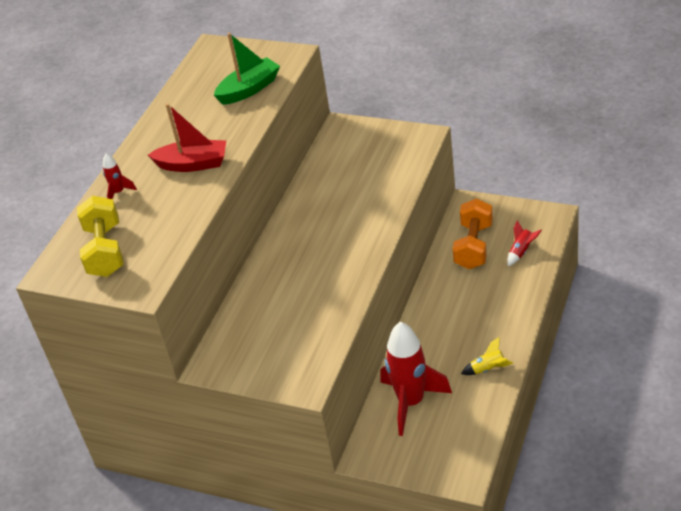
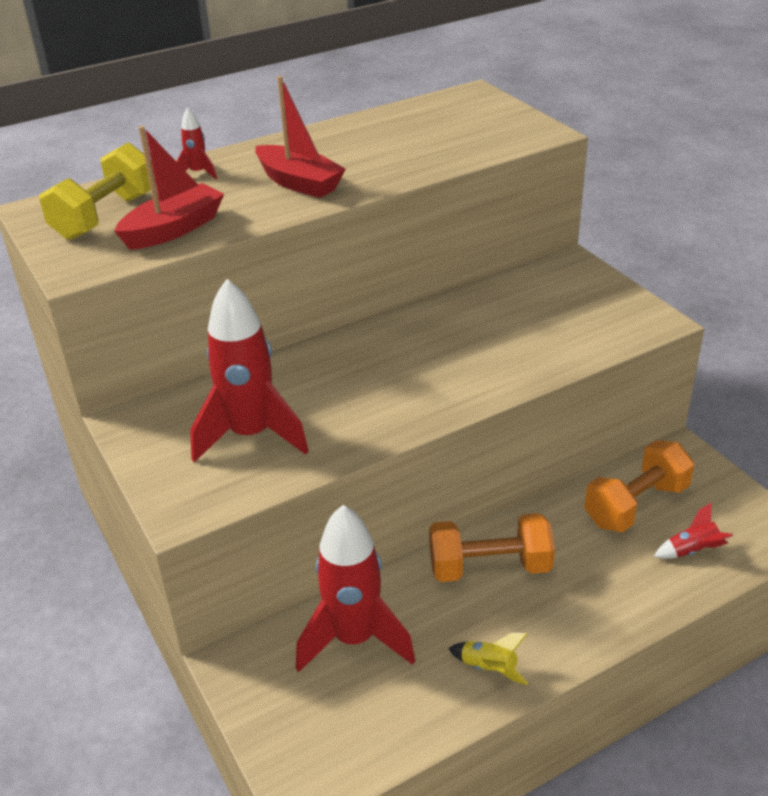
camera: 35 degrees right, 5 degrees down
(162, 234) = (173, 229): none -> red boat
(249, 89) = (454, 144): green boat -> none
(289, 327) = (251, 435): none -> red rocket
(437, 324) = (489, 567): none -> orange dumbbell

